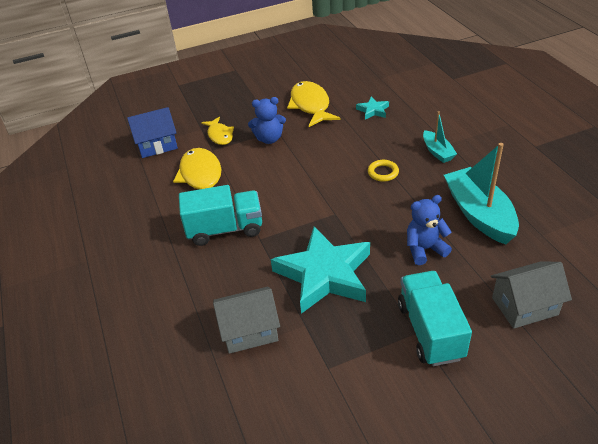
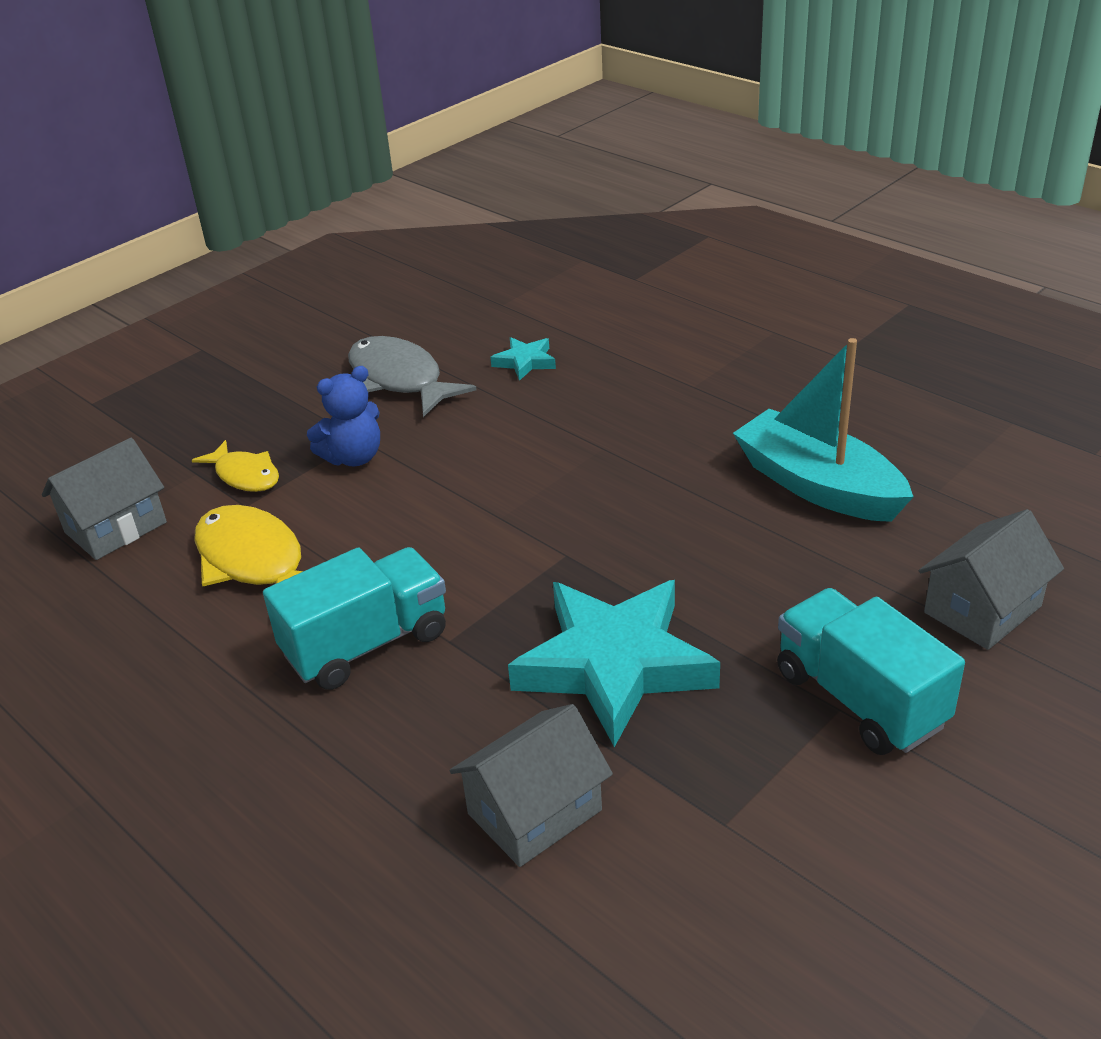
camera: 25 degrees left, 5 degrees down
(157, 145) = (115, 527): blue house -> grey house
(310, 105) = (399, 379): yellow fish -> grey fish
(383, 172) = (610, 462): yellow ring -> none
(424, 249) = (764, 568): blue teddy bear -> none
(437, 152) = (684, 404): turquoise boat -> none

